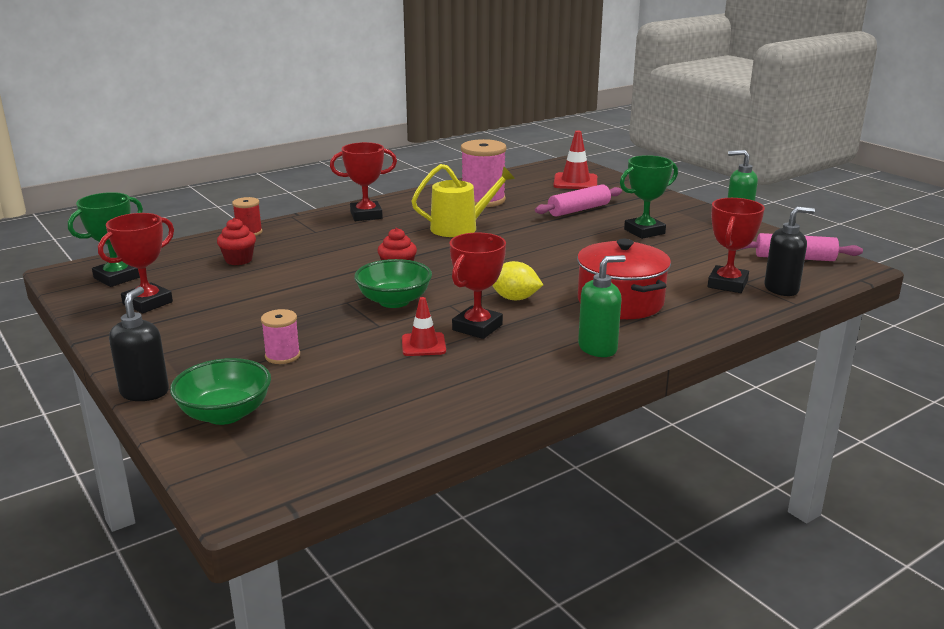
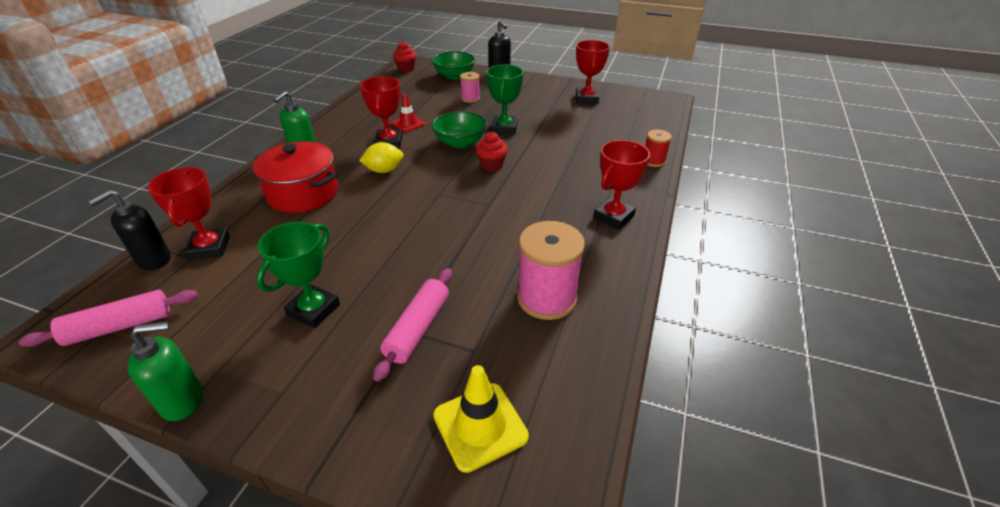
camera: 145 degrees right, 15 degrees up
(117, 277) = (637, 105): green trophy -> green trophy (504, 128)
(238, 260) = (605, 137): red cupcake -> red cupcake (406, 69)
(460, 228) = (509, 233): yellow watering can -> none
(575, 182) = (480, 426): red traffic cone -> yellow traffic cone

